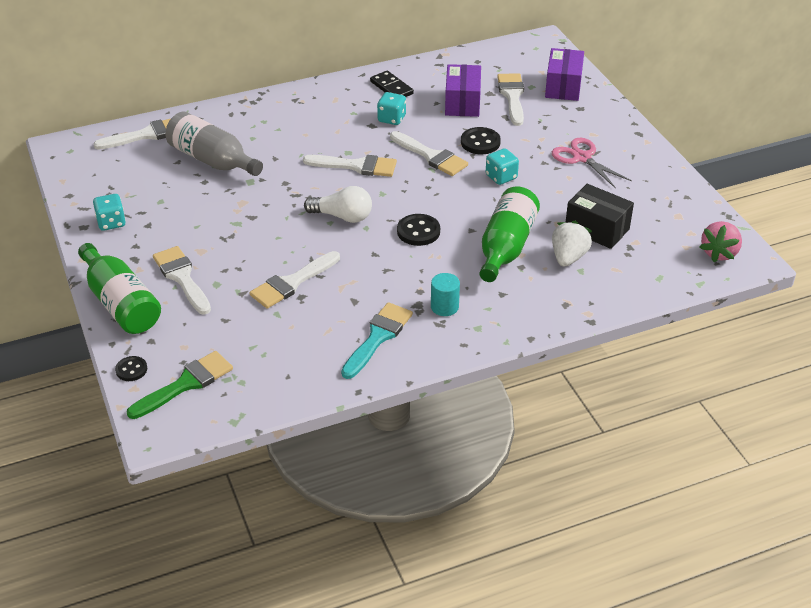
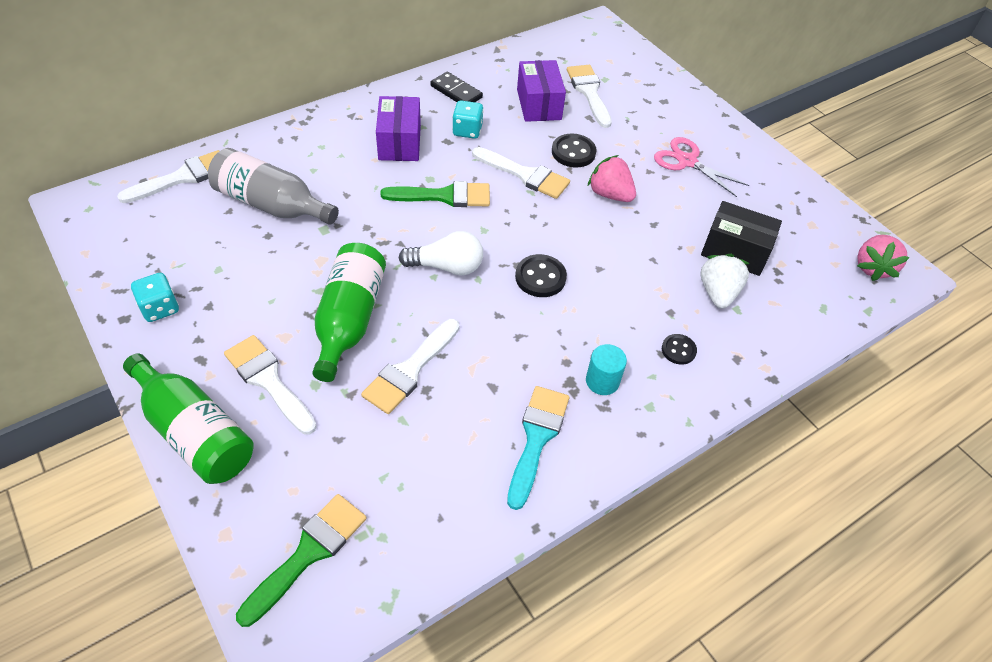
camera: 15 degrees left, 10 degrees up
(131, 370) = (229, 541): black button -> black button (678, 350)
(356, 166) = (444, 196): white brush -> green brush
(501, 177) = (610, 194): turquoise dice -> pink strawberry
(506, 247) = (645, 287): green bottle -> green bottle (349, 320)
(563, 87) = (638, 77): purple box -> purple box (399, 142)

